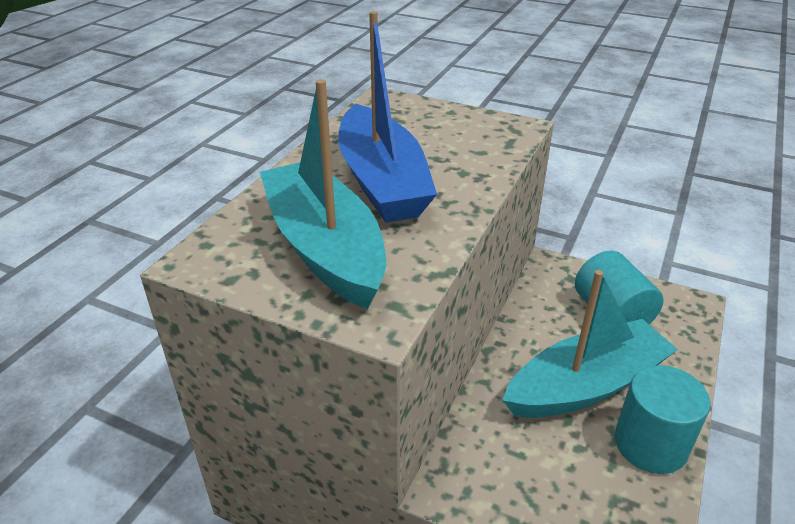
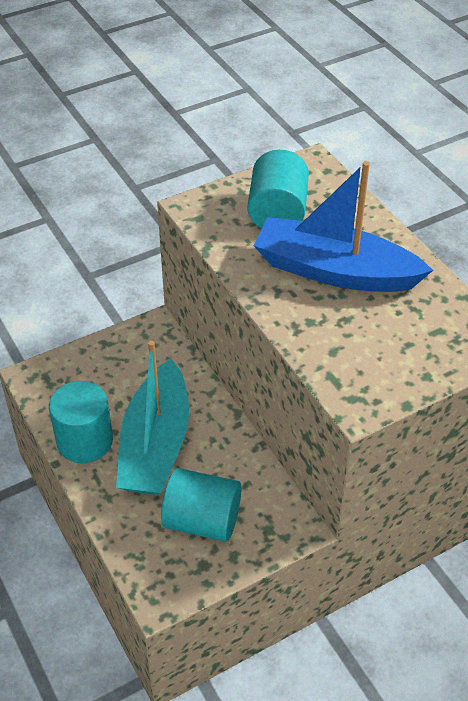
camera: 125 degrees right, 10 degrees up
(324, 247) = (277, 212): turquoise boat -> turquoise cylinder

